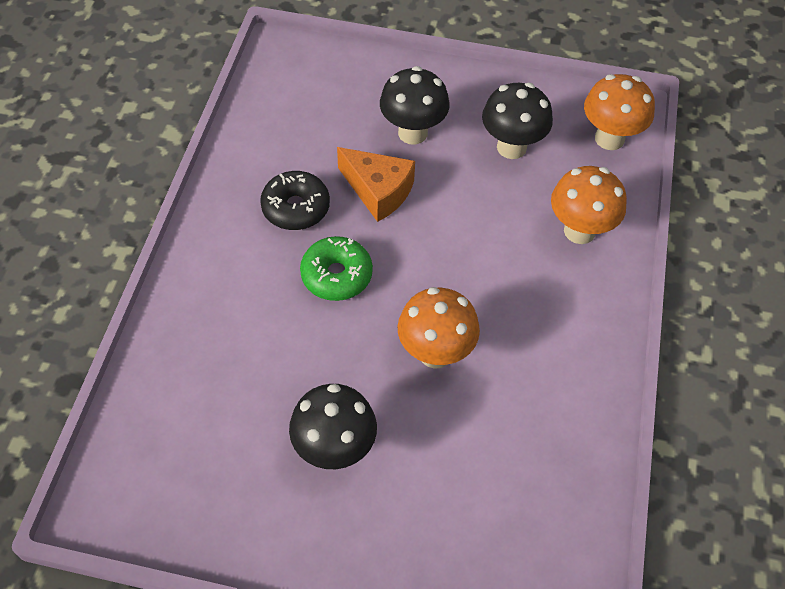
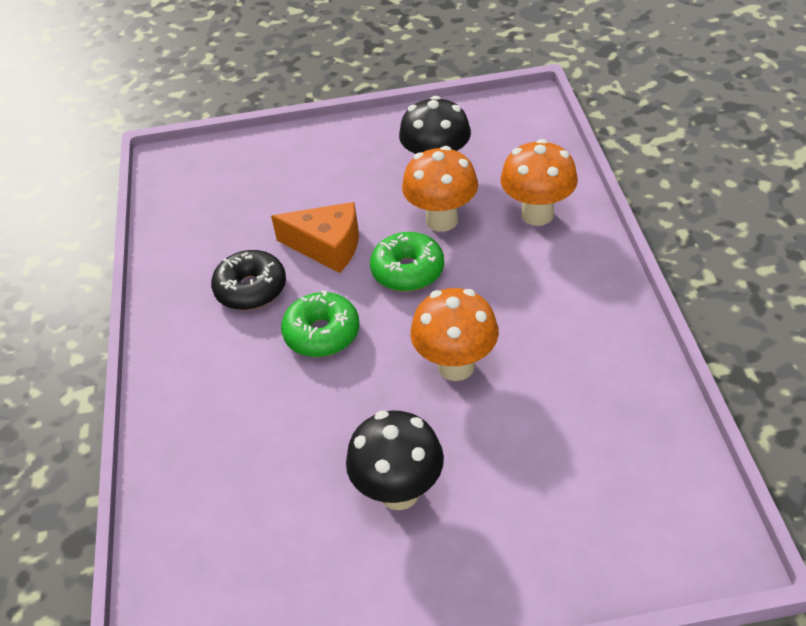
camera: 15 degrees left, 10 degrees down
(412, 133) = (336, 187): black mushroom -> none
(437, 243) = (408, 271): none -> green donut
(609, 138) = (523, 132): orange mushroom -> orange mushroom (442, 220)

